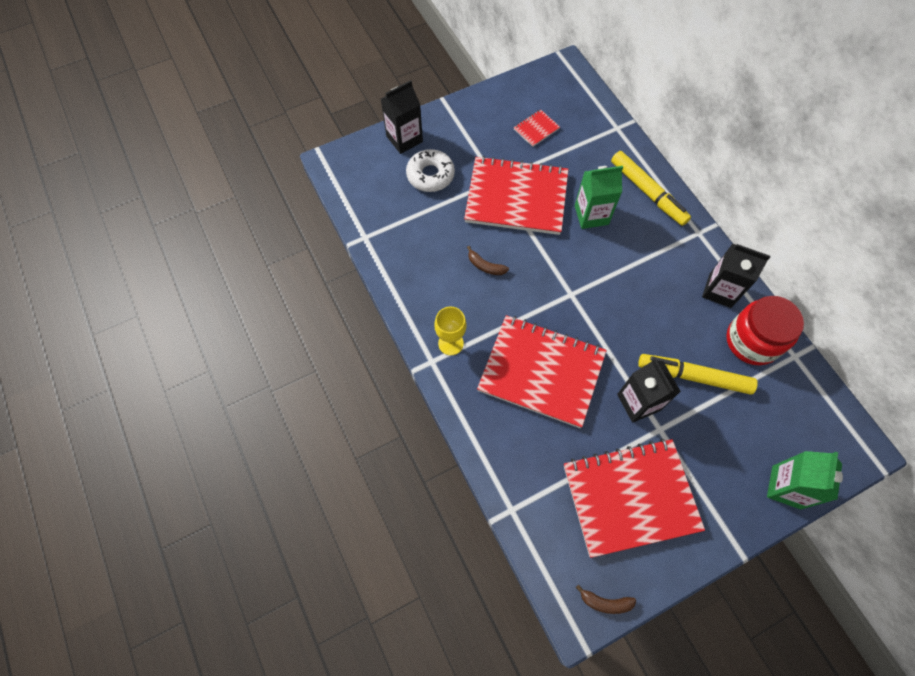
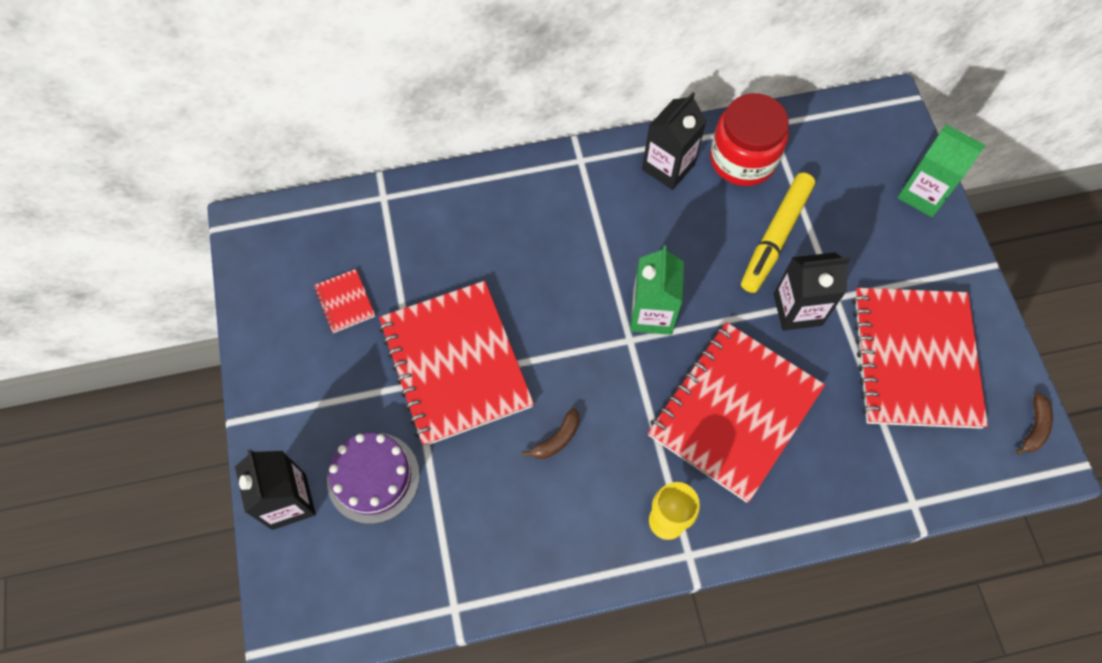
camera: 75 degrees left, 0 degrees up
(430, 175) = (373, 477): white donut -> purple cake
(516, 197) = (455, 364): red notebook -> red notebook turned 45 degrees counterclockwise
(591, 215) = (515, 276): green carton -> green carton (651, 314)
(647, 192) = (502, 196): yellow marker -> none

